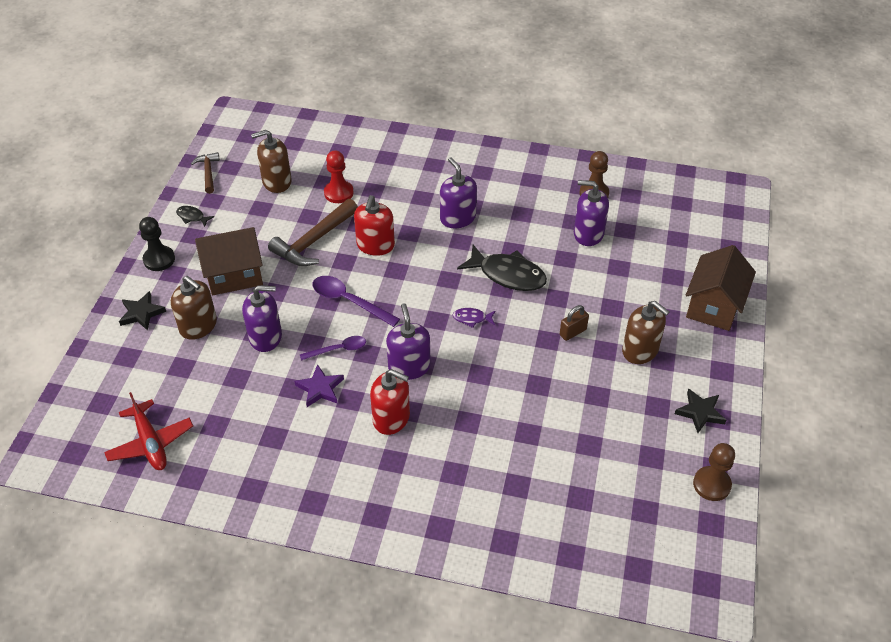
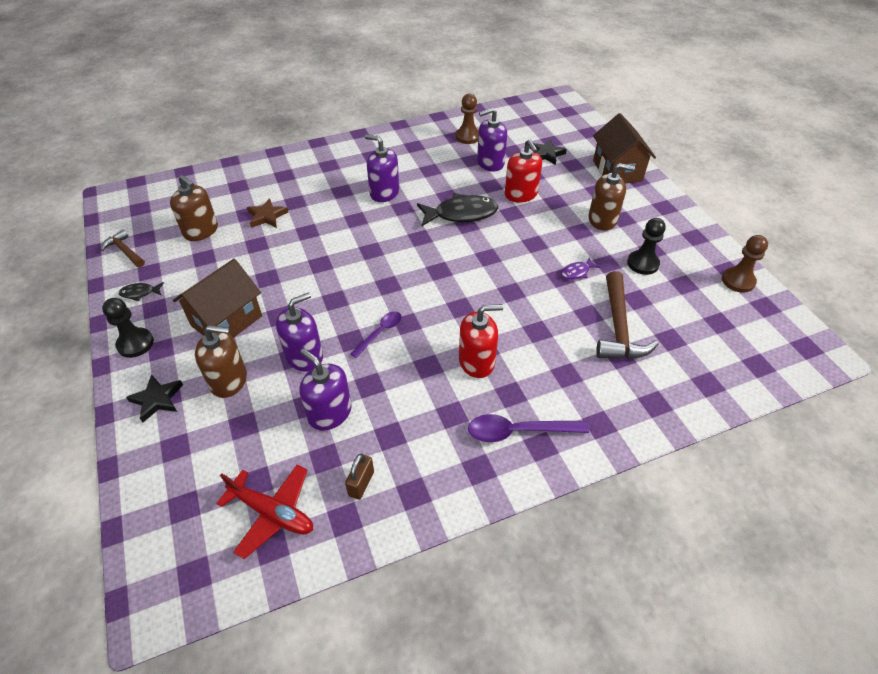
camera: 35 degrees left, 0 degrees up
(277, 181) = (201, 231): brown soap dispenser -> brown soap dispenser turned 90 degrees counterclockwise
(314, 241) = (278, 260): brown hammer -> brown hammer (618, 327)
(320, 388) = (394, 371): purple star -> none
(338, 193) = (267, 216): red pawn -> brown star
(349, 301) = (353, 291): purple spoon -> purple spoon (518, 431)
(375, 245) = (336, 240): red soap dispenser -> red soap dispenser (521, 194)
(409, 367) = (452, 315): purple soap dispenser -> purple soap dispenser (330, 413)
(472, 318) = (465, 256): purple fish -> purple fish (577, 272)
(573, 332) = (546, 230): brown padlock -> brown padlock (361, 483)
(632, 415) = (642, 263): none -> black pawn
(700, 412) = (681, 239): black star -> black star (546, 154)

